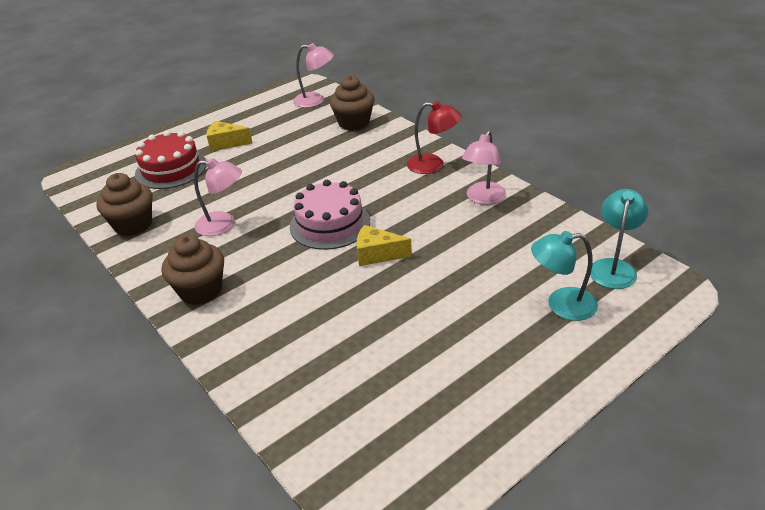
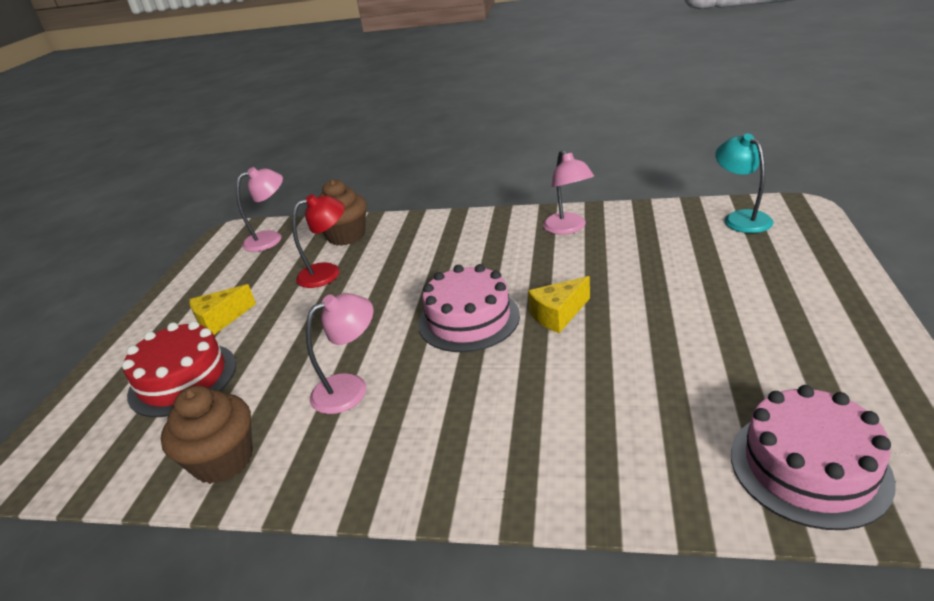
camera: 40 degrees left, 5 degrees down
(201, 290) = (434, 462): brown cupcake -> none
(345, 434) = (809, 467): none -> pink cake
(433, 165) = (482, 228): red lamp -> red lamp (328, 272)
(561, 305) = (758, 260): turquoise lamp -> none

